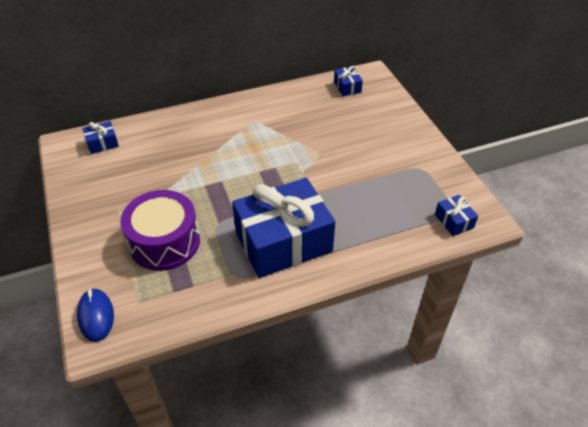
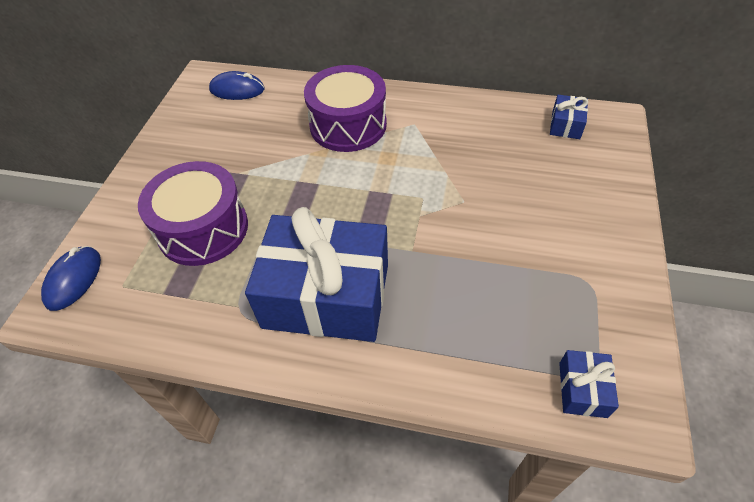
camera: 35 degrees right, 5 degrees up
(102, 143) = (237, 90): blue gift -> blue mouse
(210, 137) = (348, 125): none -> purple drum

